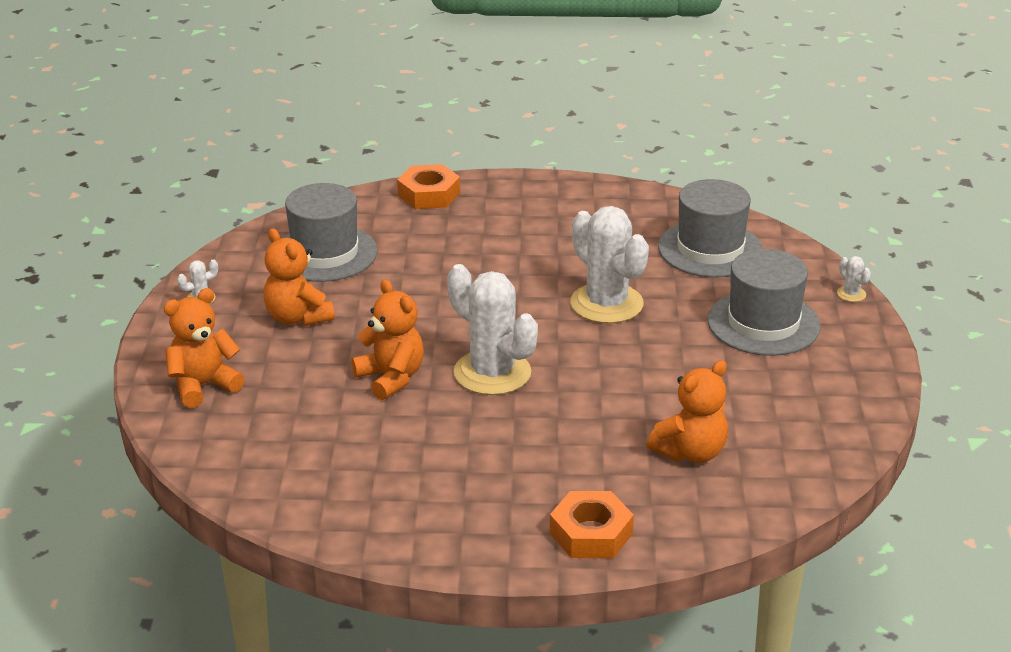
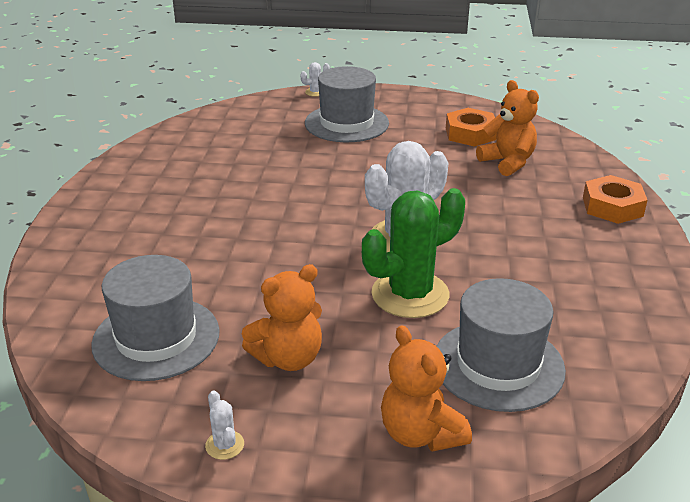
camera: 85 degrees left, 0 degrees up
(391, 378) = (410, 294): orange teddy bear -> green cactus
(429, 194) = (63, 262): orange nut -> orange nut (470, 134)
(606, 304) = (305, 179): white cactus -> none
(710, 249) = (237, 132): grey hat -> grey hat (498, 365)

